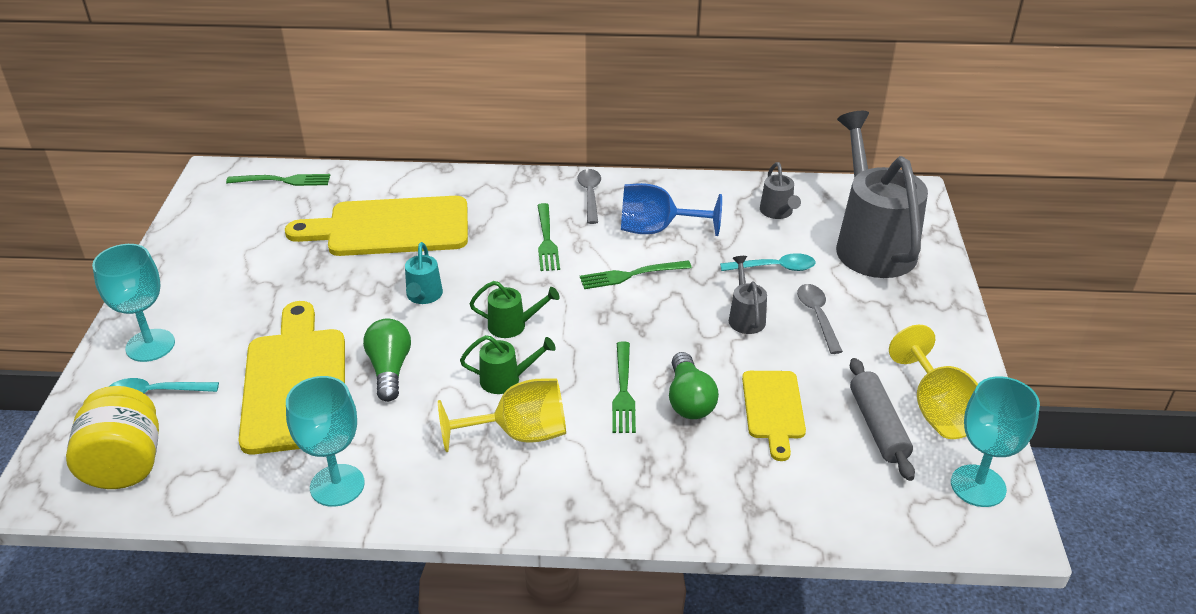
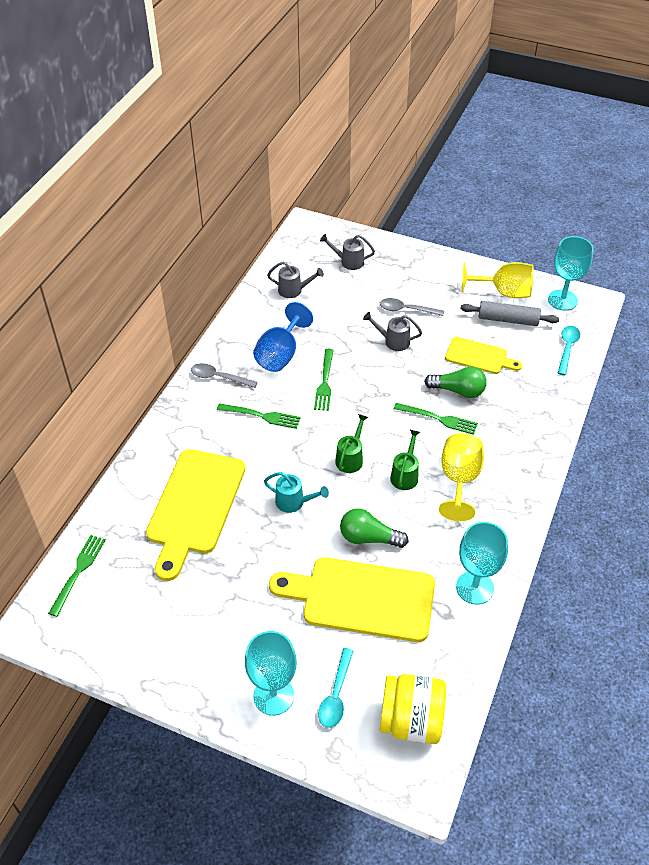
camera: 70 degrees left, 10 degrees up
(774, 268) = (351, 312): turquoise spoon -> turquoise spoon (567, 348)
(871, 243) = (348, 261): grey watering can -> grey watering can, size x0.43

